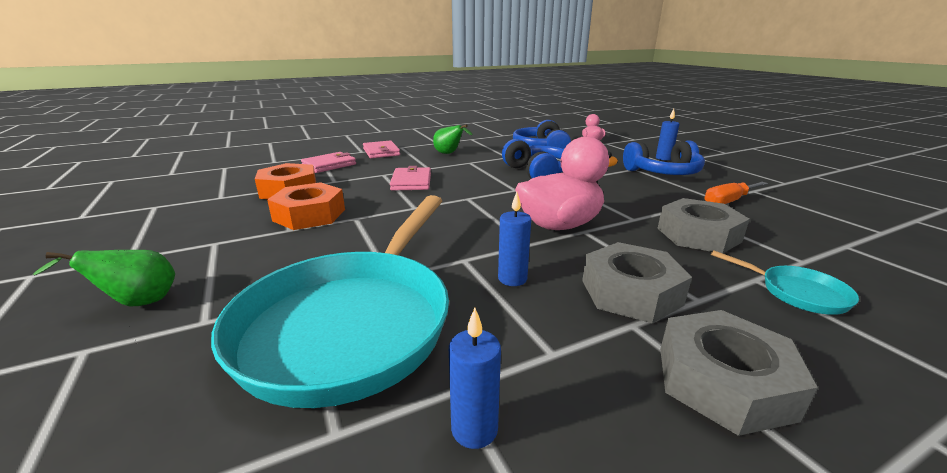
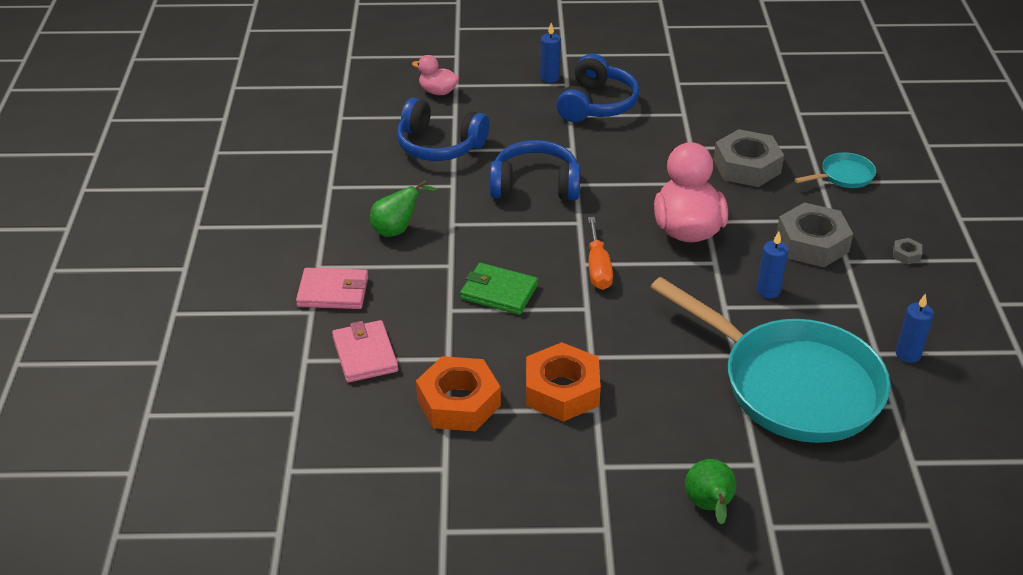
camera: 65 degrees left, 15 degrees up
(411, 182) = (499, 292): pink wallet -> green wallet
(723, 381) = (906, 254): grey nut -> grey nut, size x0.41
(728, 201) = (693, 112): orange screwdriver -> orange screwdriver (598, 268)

